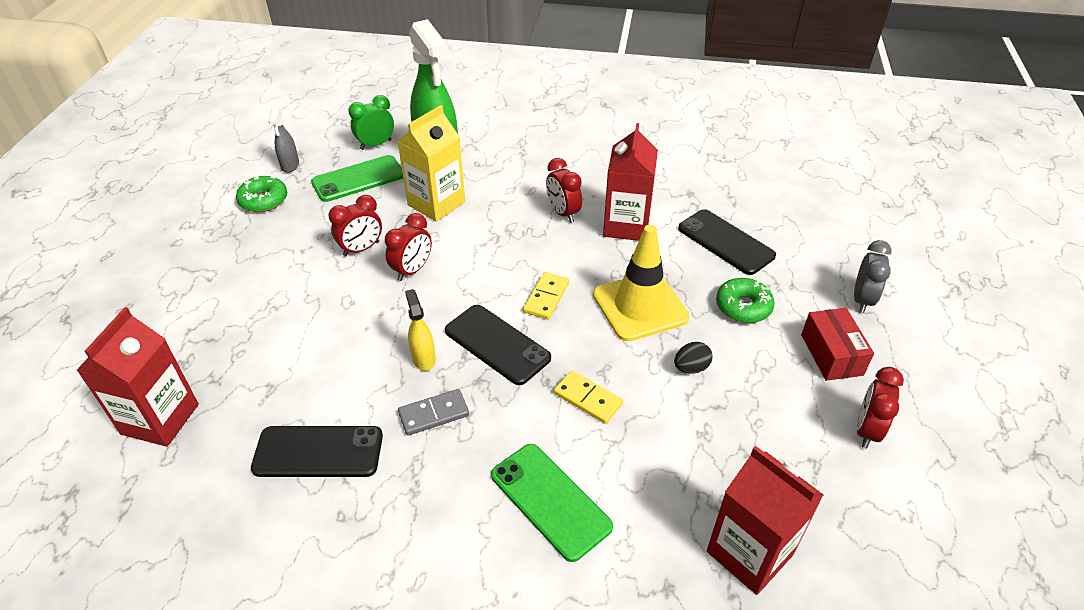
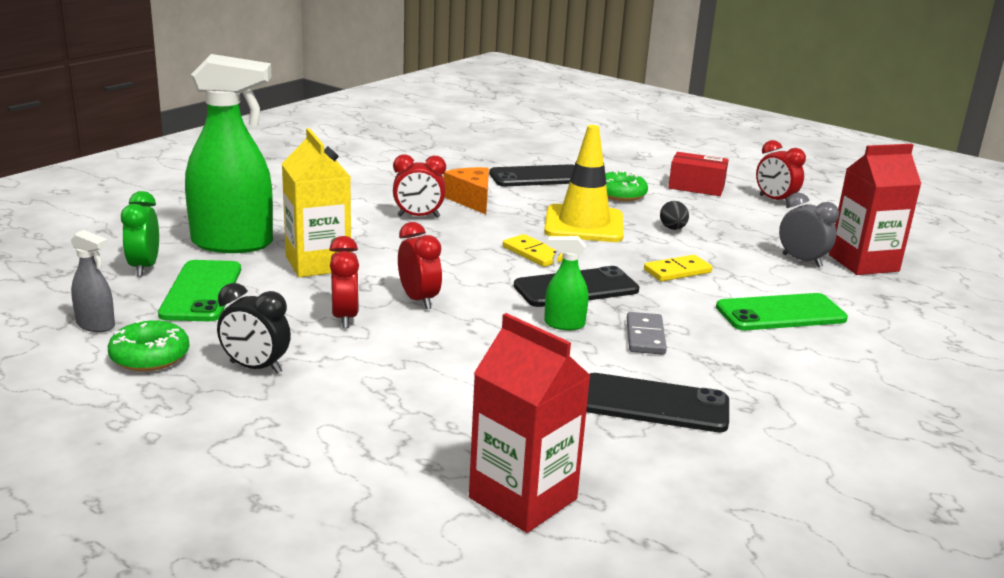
camera: 65 degrees left, 20 degrees down
(271, 243) = (255, 368): none -> black clock
(318, 452) = (654, 404): black phone -> black phone turned 75 degrees clockwise
(423, 358) = (564, 324): yellow spray bottle -> green spray bottle
(626, 225) = (471, 200): red carton -> orange cheese
(862, 300) = (649, 162): grey clock -> grey clock (802, 261)

